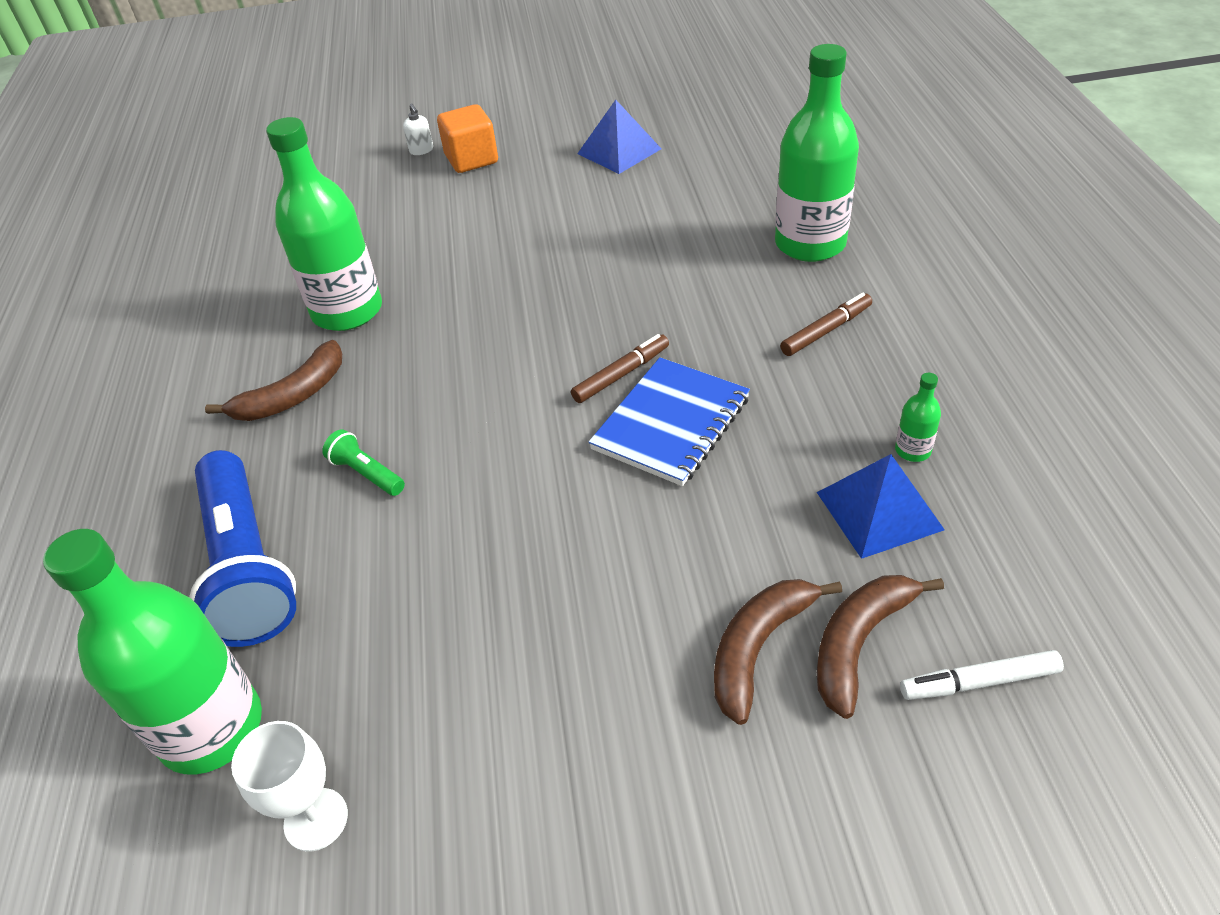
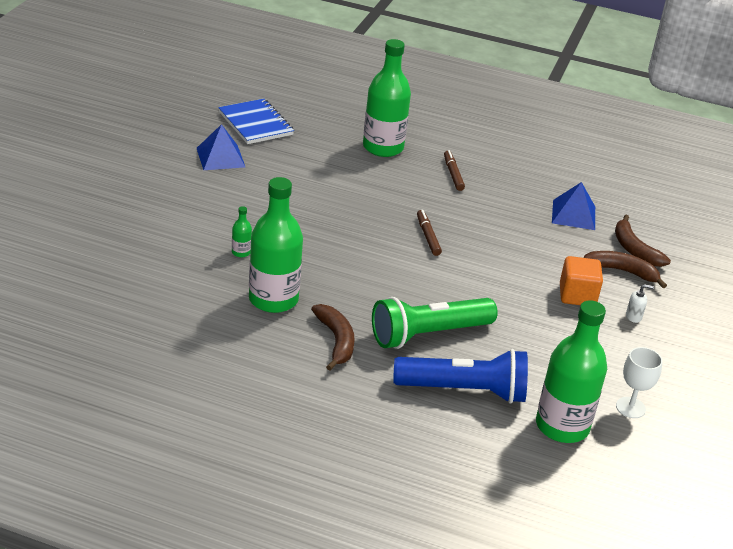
camera: 70 degrees left, 10 degrees down
(366, 473) = (428, 334): green flashlight -> green flashlight, size x2.32
(421, 150) = (116, 217): white soap dispenser -> white soap dispenser (634, 317)
(471, 159) = (156, 204): orange cube -> orange cube (577, 295)
(671, 423) = (476, 238): blue notebook -> blue notebook (255, 124)
(758, 648) = (621, 271): brown banana -> brown banana turned 135 degrees clockwise
(912, 450) = (547, 192): green bottle -> green bottle (241, 252)
(979, 682) = (668, 235): white marker -> none

